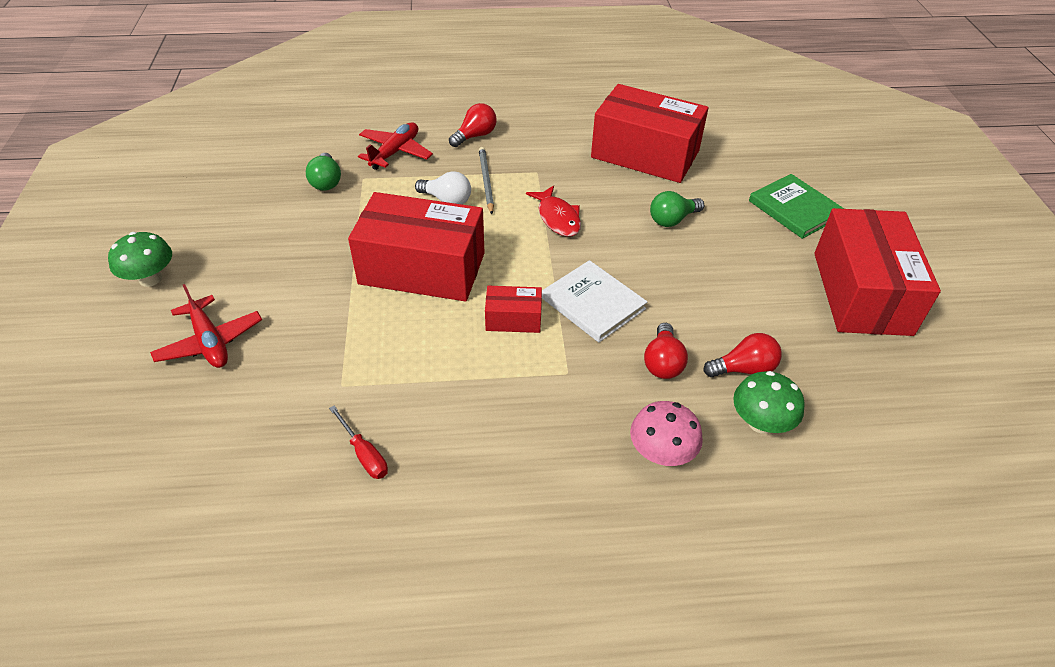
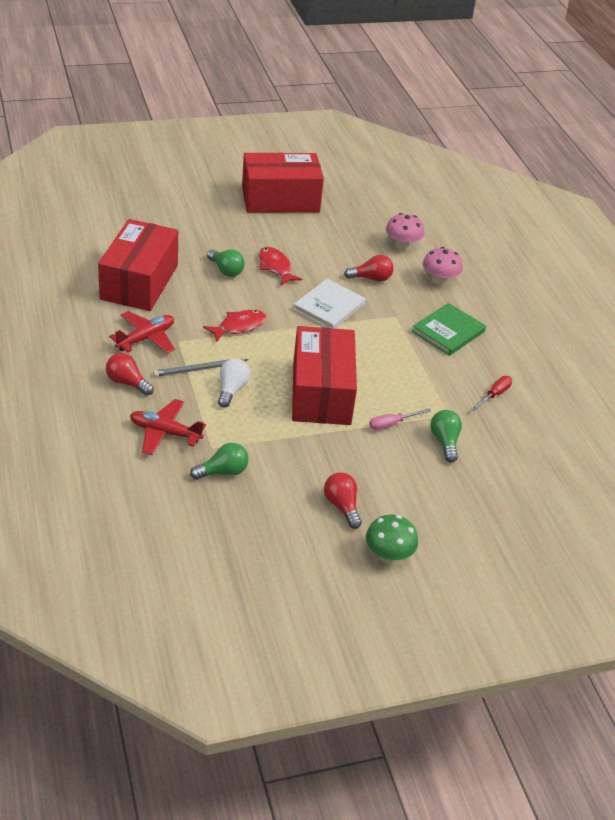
camera: 105 degrees left, 5 degrees down
(210, 342) = (439, 494): red plane -> red plane (146, 338)
(293, 368) = (445, 442): none -> green light bulb
(345, 322) = (392, 424): none -> pink screwdriver
(513, 319) = (357, 342): red box -> none
(683, 264) = (275, 267): none -> red fish
(744, 369) = (364, 248): red light bulb -> red light bulb (342, 506)
(760, 423) = (402, 245): green mushroom -> pink mushroom
(795, 209) = (197, 215): green book -> green book (448, 331)

